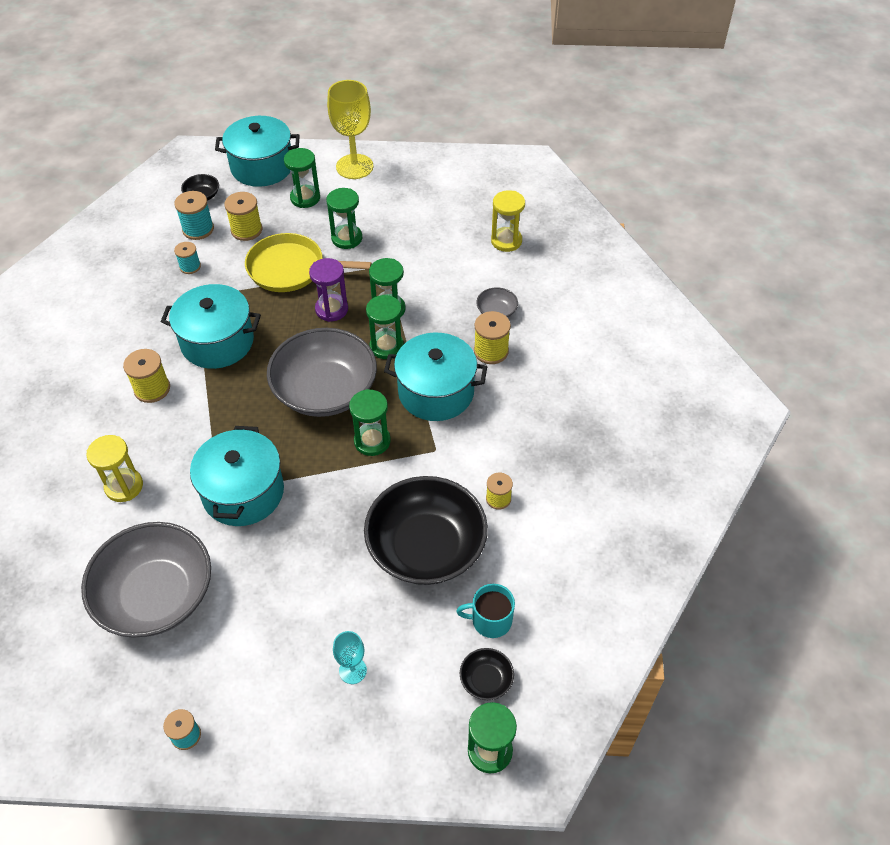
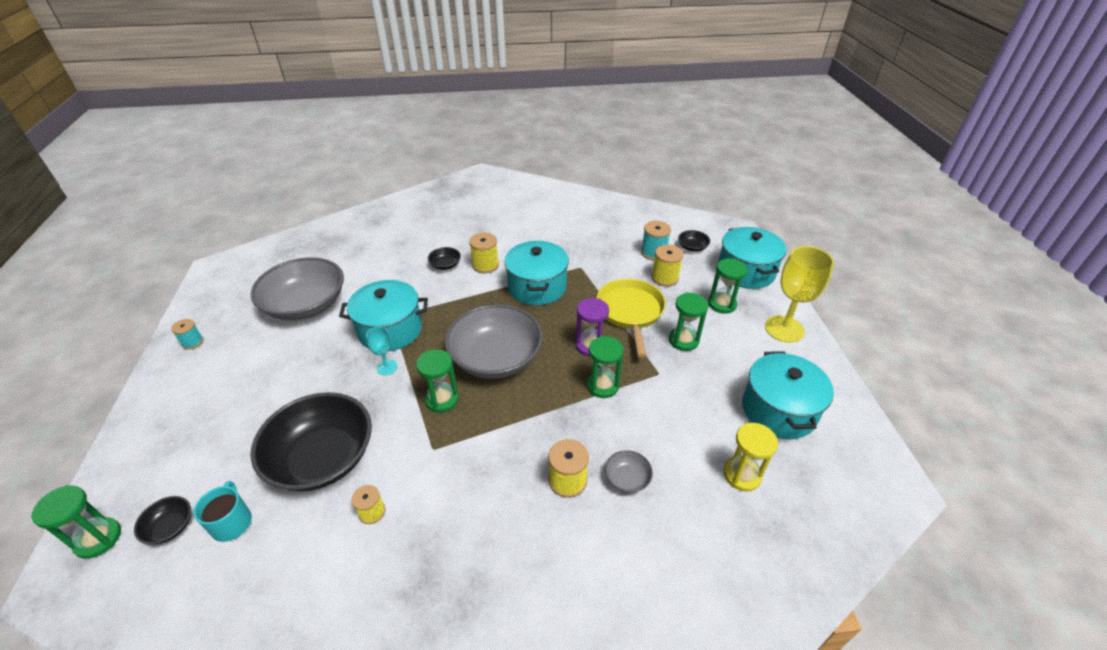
camera: 80 degrees right, 10 degrees down
(124, 486) = (398, 271): yellow hourglass -> none
(132, 432) = (445, 265): none -> black bowl
(190, 266) = (611, 257): turquoise spool -> none
(352, 670) = (212, 425): turquoise goblet -> turquoise goblet (387, 367)
(386, 346) = (555, 391): green hourglass -> none
(436, 392) = (504, 439): turquoise pot -> turquoise pot (778, 410)

